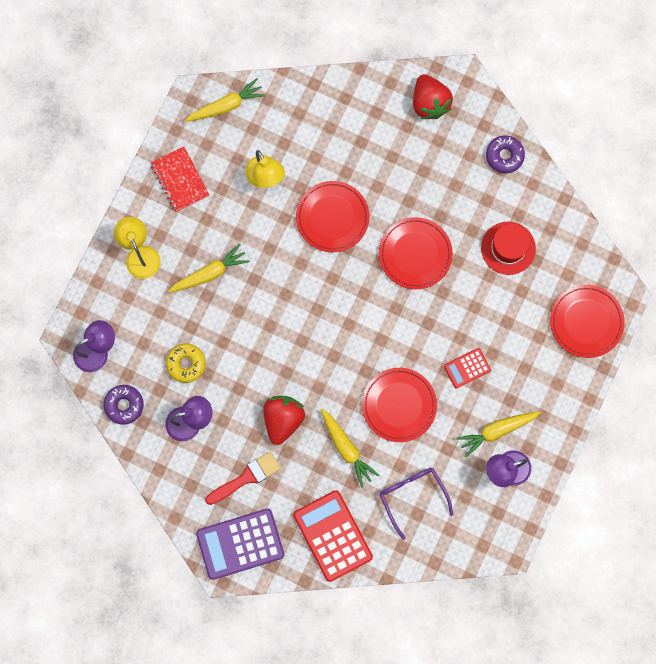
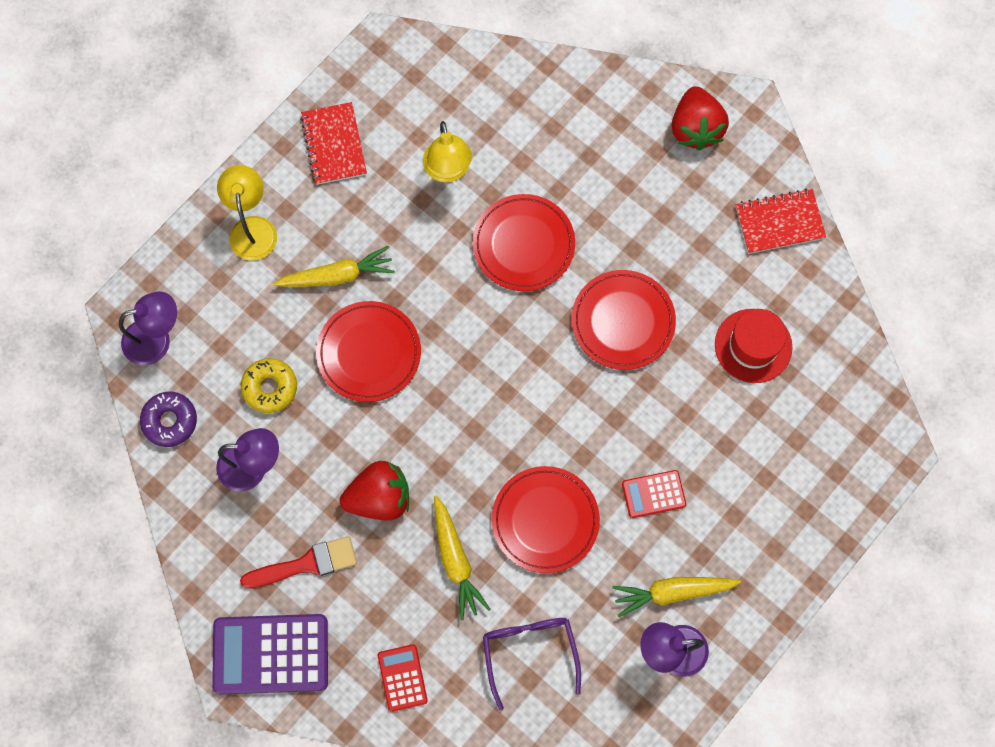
camera: 15 degrees right, 5 degrees down
(226, 106) = (423, 65): yellow carrot -> none
(283, 420) = (379, 498): red strawberry -> red strawberry turned 45 degrees clockwise
(332, 536) = (402, 678): red calculator -> red calculator, size x0.53
(504, 156) = (779, 222): purple donut -> red notebook
(586, 322) = (837, 474): red plate -> red plate (369, 353)

